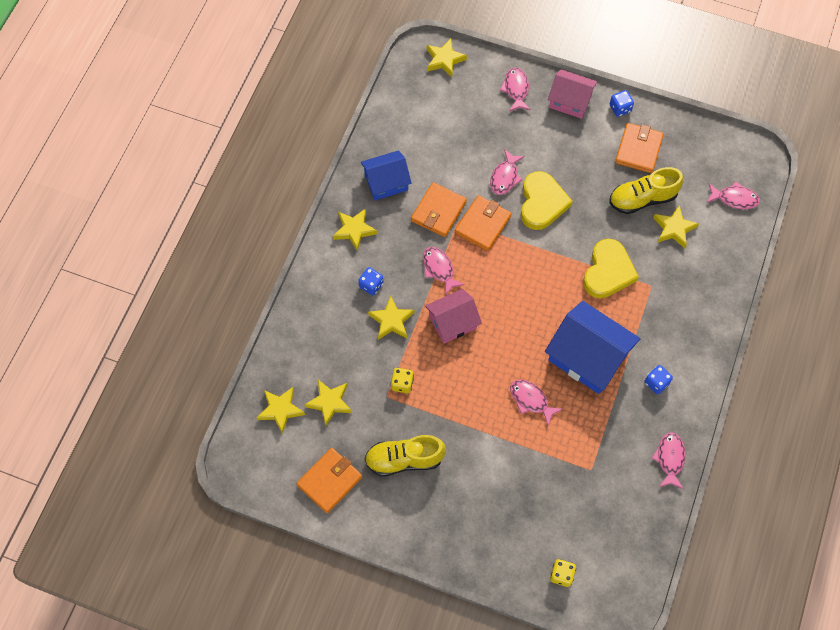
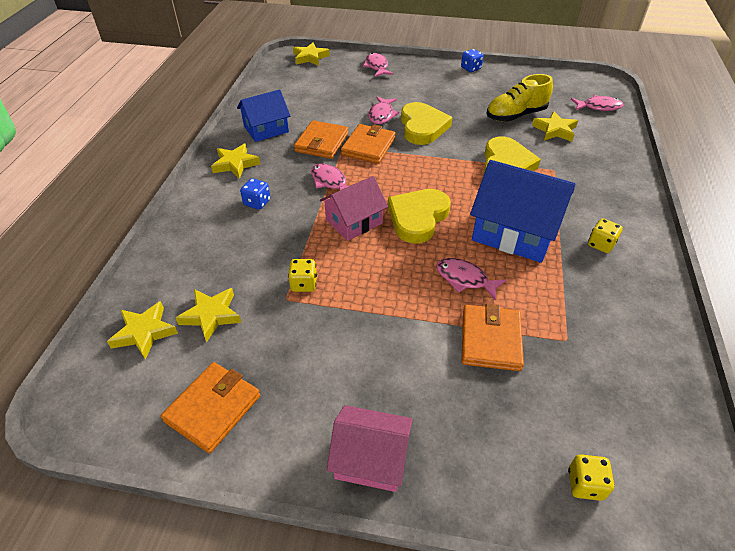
camera: 10 degrees left, 20 degrees down
(391, 320) = (283, 228): yellow star -> none
(404, 459) = (318, 365): yellow shoe -> none
(508, 327) = (417, 218): none -> yellow heart
(570, 101) = (426, 68): pink house -> pink house (370, 458)
(638, 150) = (497, 88): orange wallet -> orange wallet (490, 340)
(656, 383) = (601, 244): blue dice -> yellow dice
(670, 458) = (657, 314): pink fish -> none

